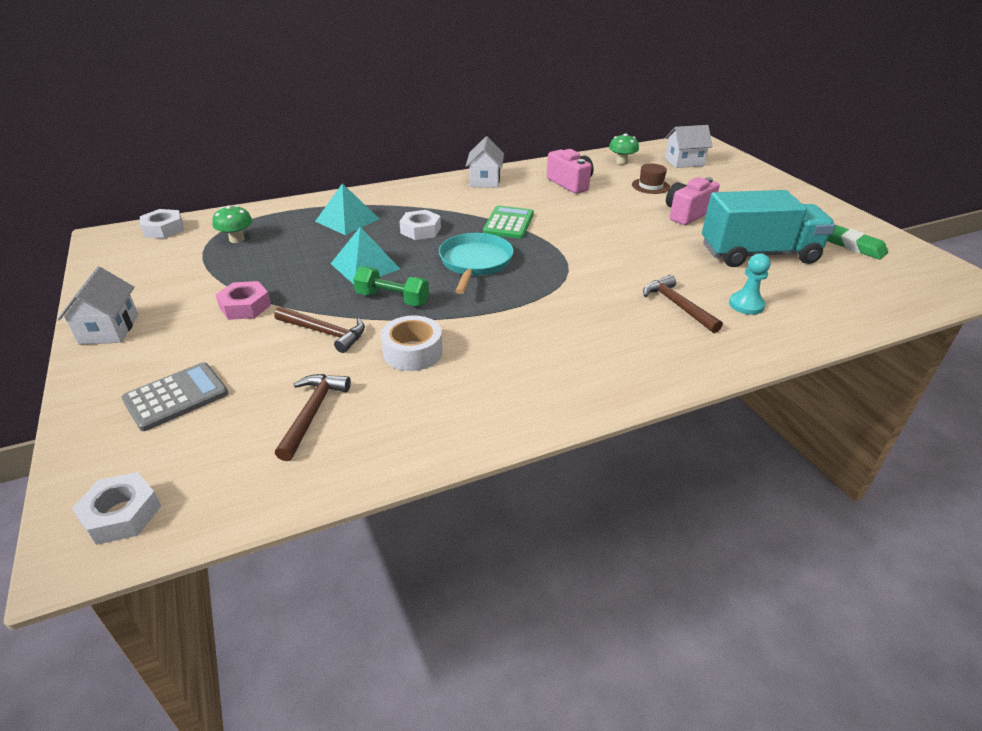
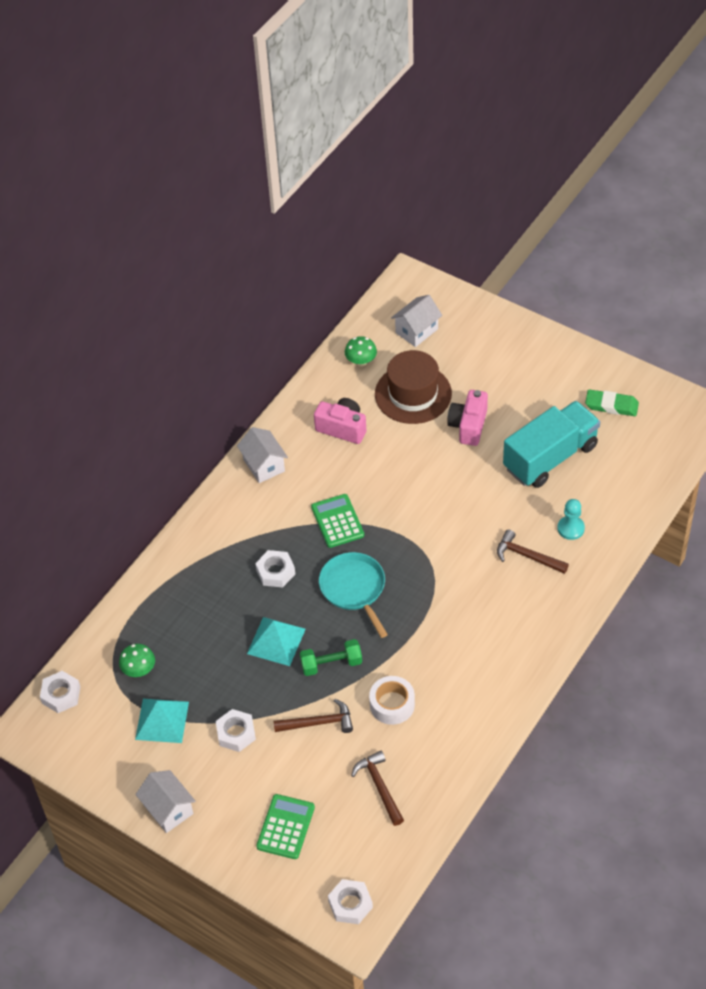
camera: 30 degrees left, 15 degrees up
(176, 397) = (285, 827): grey calculator -> green calculator
(245, 306) = (236, 733): pink nut -> white nut
(347, 220) = (202, 593): turquoise pyramid -> turquoise pyramid (162, 720)
(650, 186) = (413, 394): brown hat -> brown hat, size x2.00

